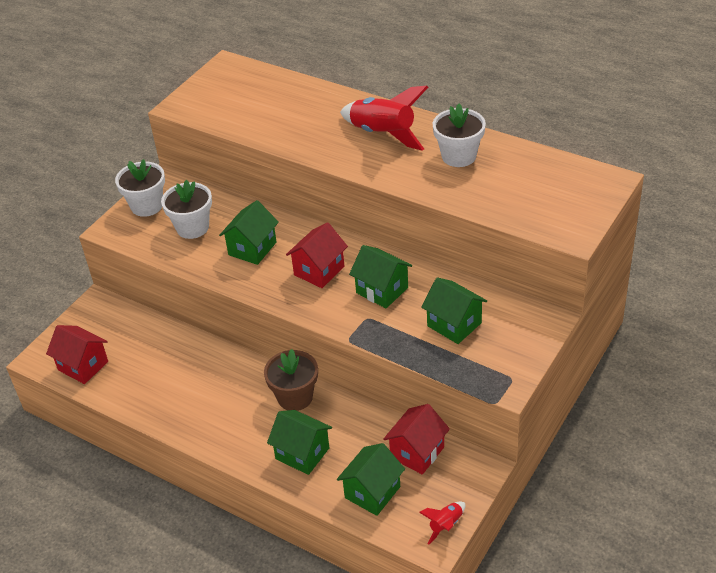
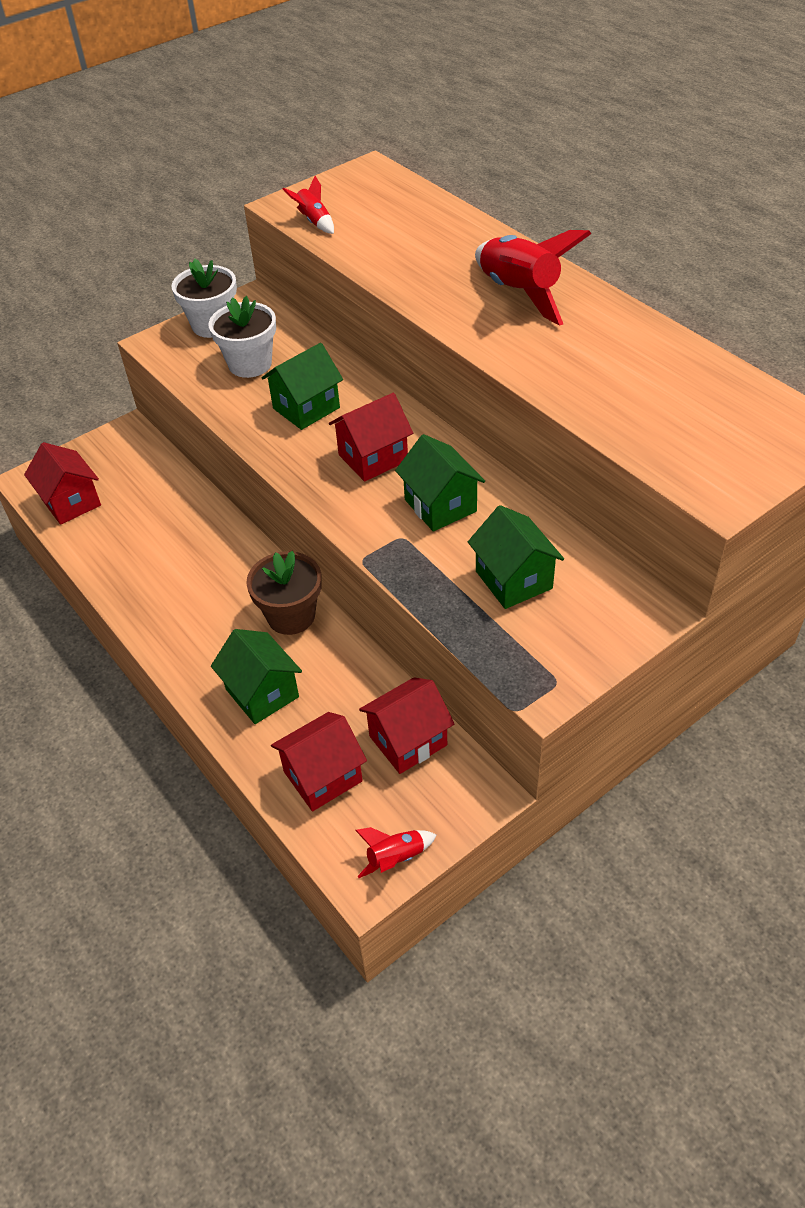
camera: 20 degrees right, 5 degrees up
(209, 114) = (314, 221): none -> red rocket
(372, 492) = (323, 776): green house -> red house
(459, 156) = (608, 345): white flower pot -> none

